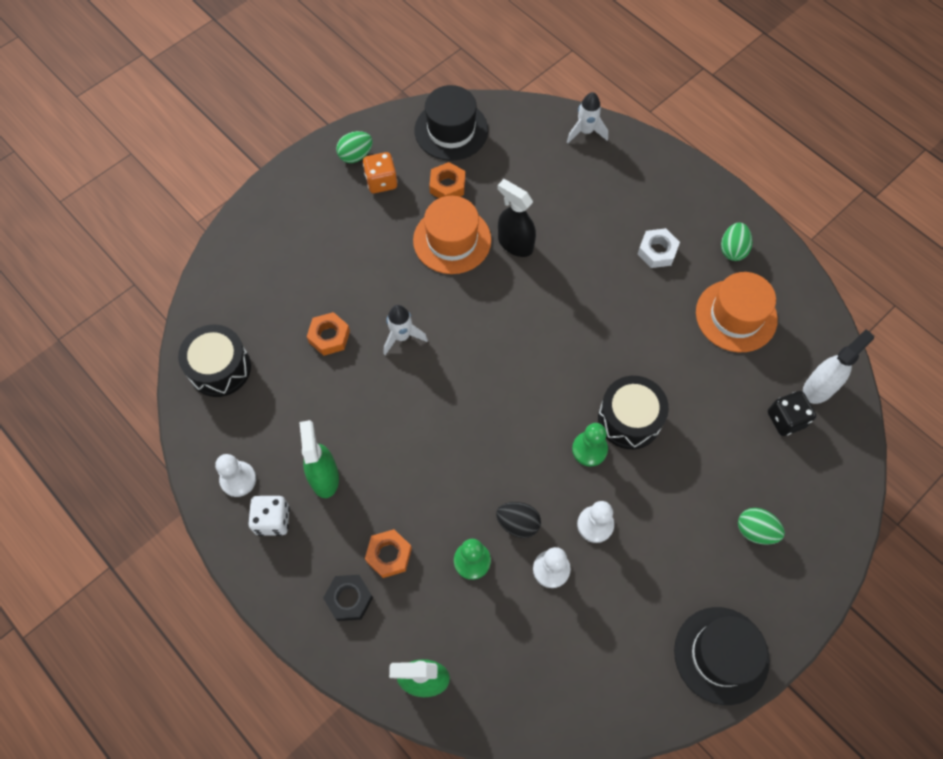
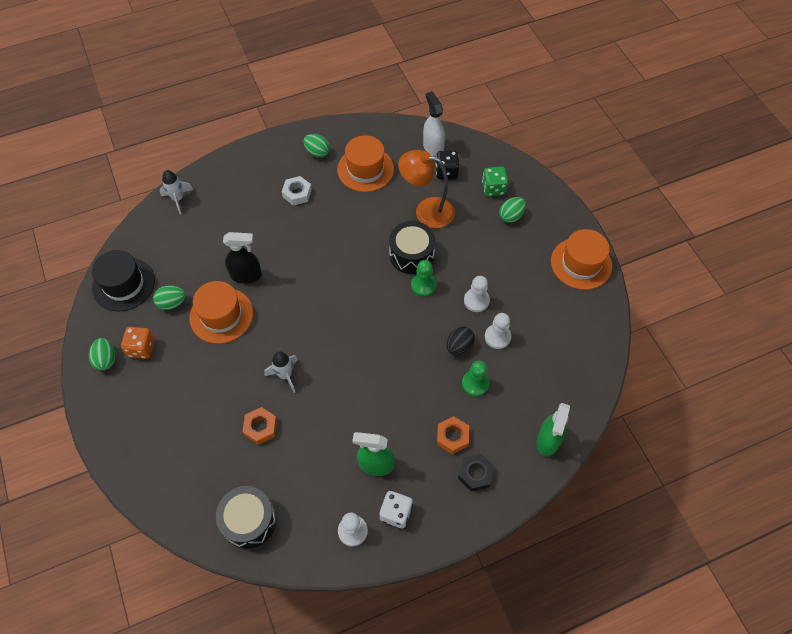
camera: 70 degrees left, 5 degrees down
(447, 185) = (172, 303): orange nut -> green egg
(515, 244) = (246, 275): black spray bottle -> black spray bottle turned 150 degrees counterclockwise
(707, 414) = (426, 211): none -> orange lamp
(721, 655) = (581, 263): black hat -> orange hat
(791, 492) = (493, 188): none -> green dice

